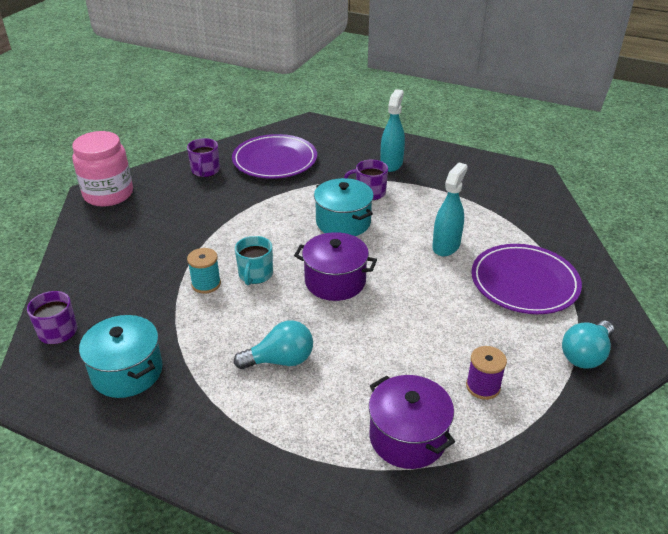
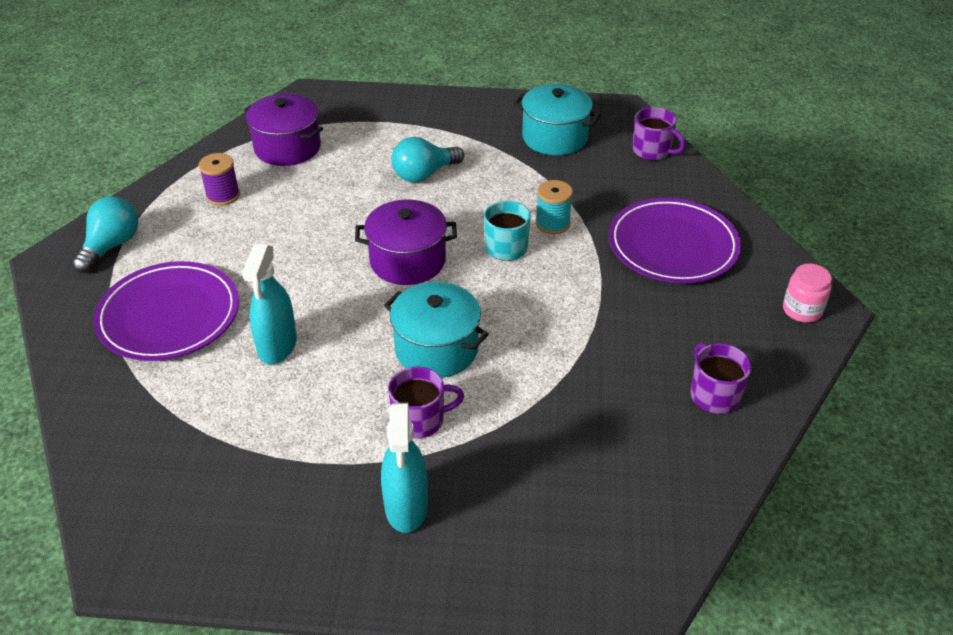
camera: 160 degrees right, 5 degrees up
(108, 194) = (802, 310): pink jar -> pink jar, size x0.52
(275, 160) = (621, 454): purple plate -> purple plate (673, 245)

